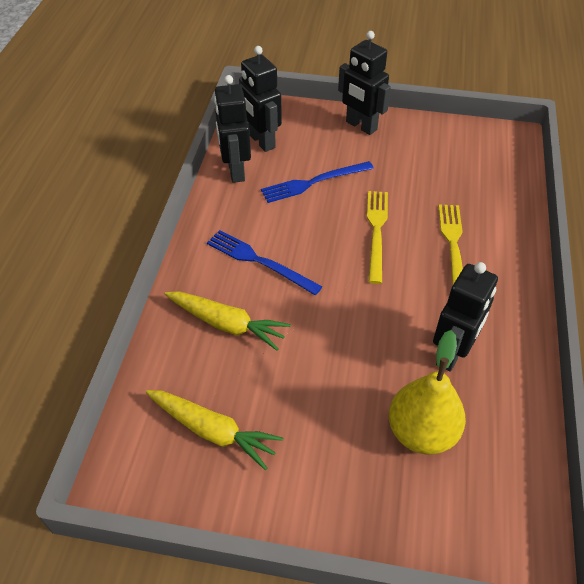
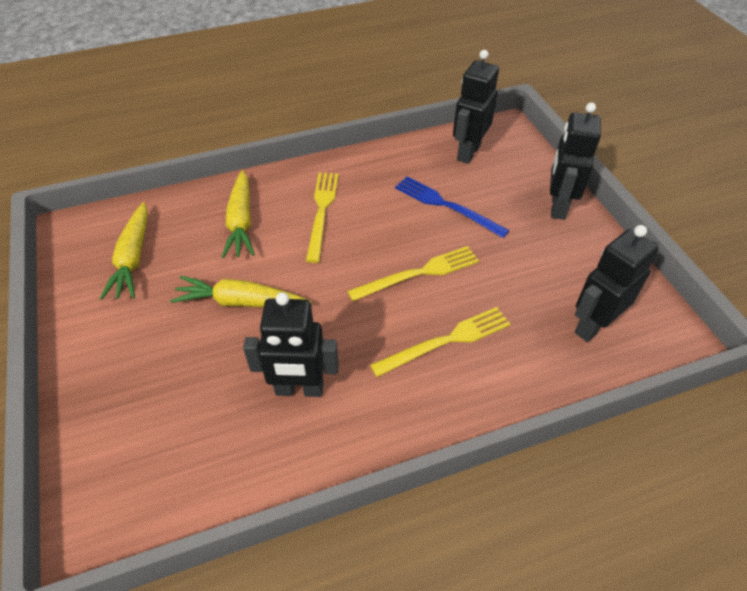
camera: 60 degrees right, 0 degrees up
(235, 171) = (416, 153): black robot -> black robot (593, 325)
(259, 261) = (322, 212): blue fork -> yellow fork
(332, 360) = (241, 302): none -> yellow carrot
(421, 432) = (193, 397): yellow pear -> none

